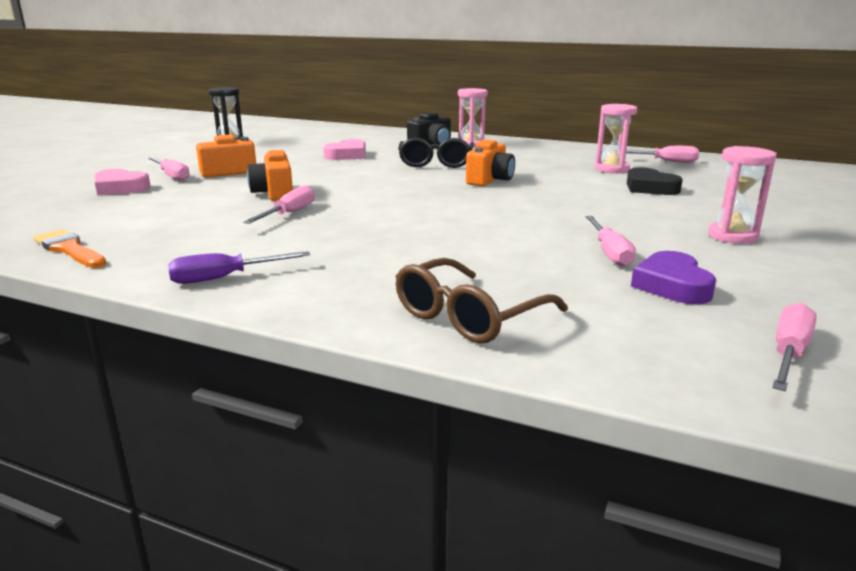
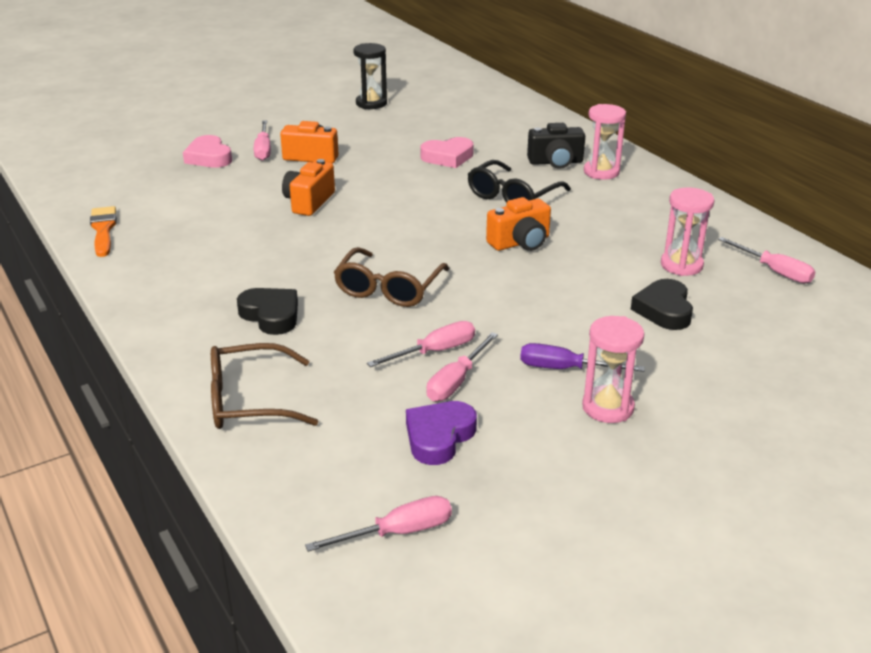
camera: 35 degrees right, 10 degrees up
(224, 278) = (156, 298): purple screwdriver -> purple screwdriver (565, 369)
(289, 213) = (285, 236): pink screwdriver -> pink screwdriver (435, 351)
(372, 259) = (271, 315): none -> black heart
(444, 220) = (388, 288): none -> brown glasses

